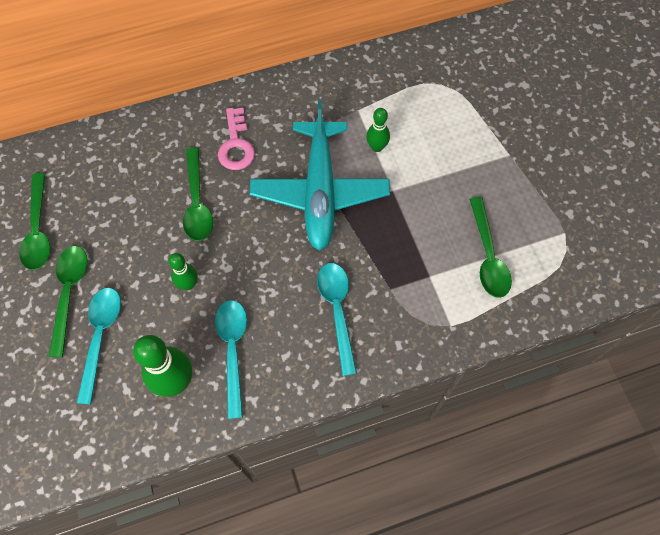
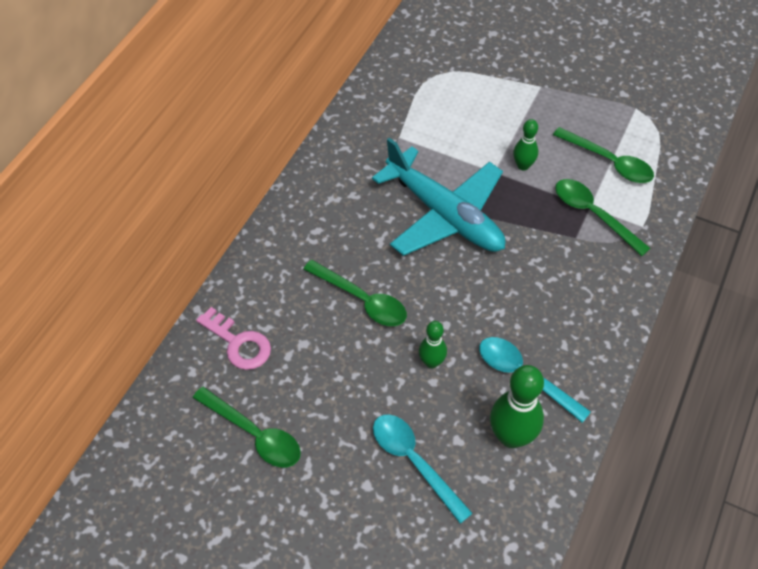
camera: 45 degrees left, 10 degrees down
(69, 293) = (346, 455): green spoon -> green spoon (593, 214)
(236, 145) = (338, 234): pink key -> pink key (238, 343)
(337, 310) = (560, 283): turquoise spoon -> none
(376, 147) = (445, 152): green bowling pin -> green bowling pin (523, 166)

